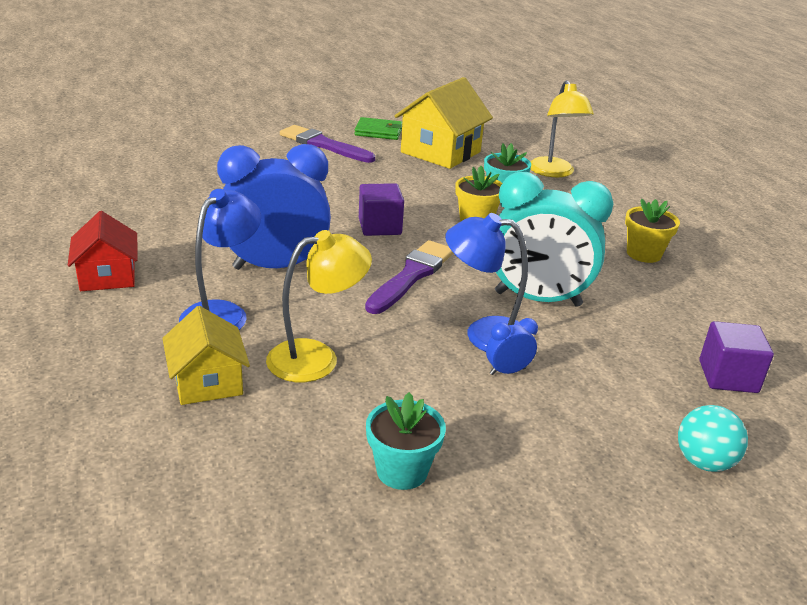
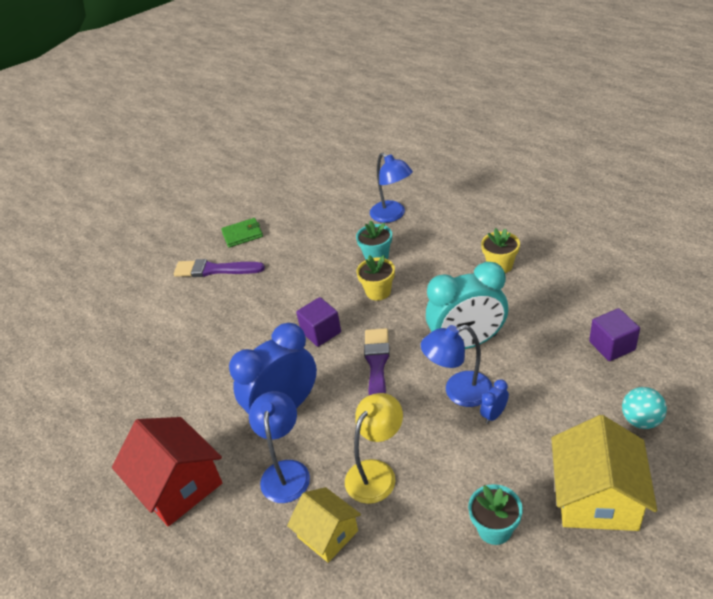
camera: 20 degrees left, 10 degrees up
(108, 276) = (178, 485): red house -> red house, size x1.61
(440, 152) = (302, 234): yellow house -> yellow house (596, 497)
(554, 172) = (392, 215): yellow lamp -> blue lamp

